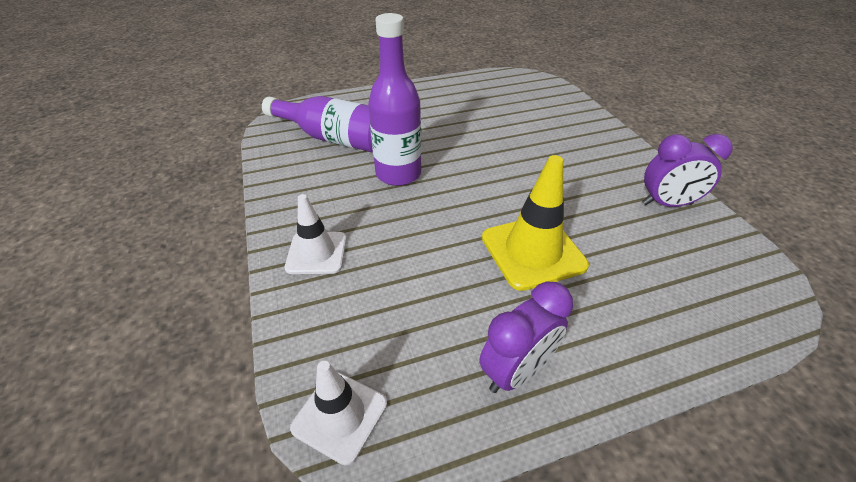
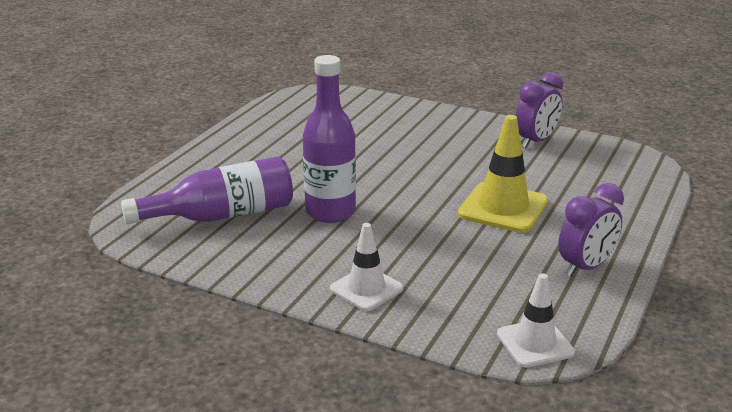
camera: 45 degrees left, 15 degrees down
(516, 371) = (585, 267): purple clock -> purple clock turned 45 degrees clockwise

